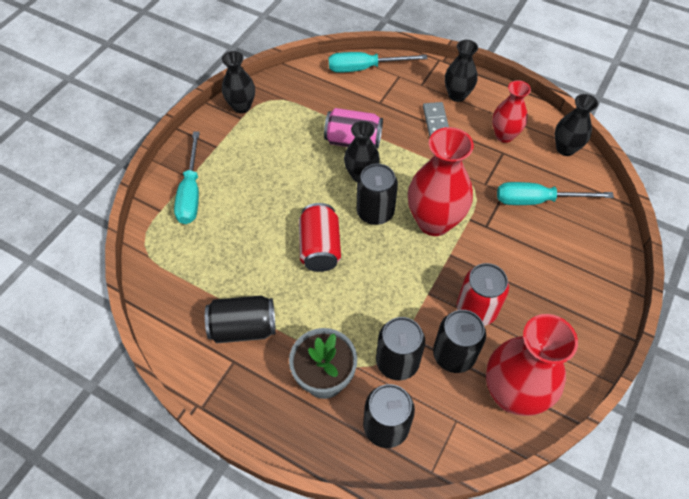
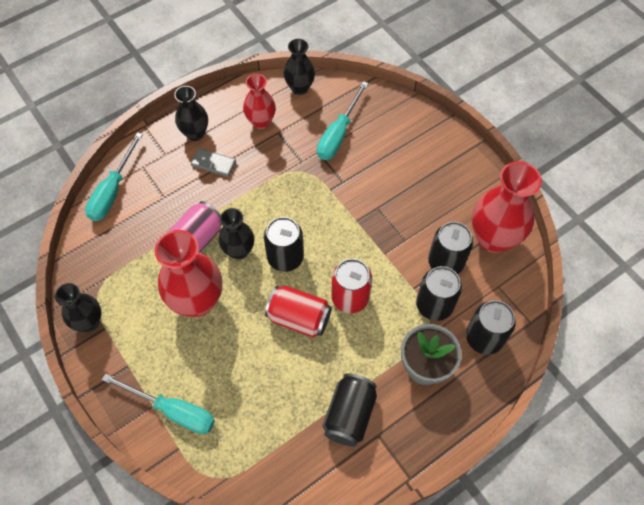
camera: 65 degrees left, 5 degrees up
(434, 222) = (319, 217): red vase -> red vase (197, 301)
(476, 310) = (415, 227): red can -> red can (350, 297)

